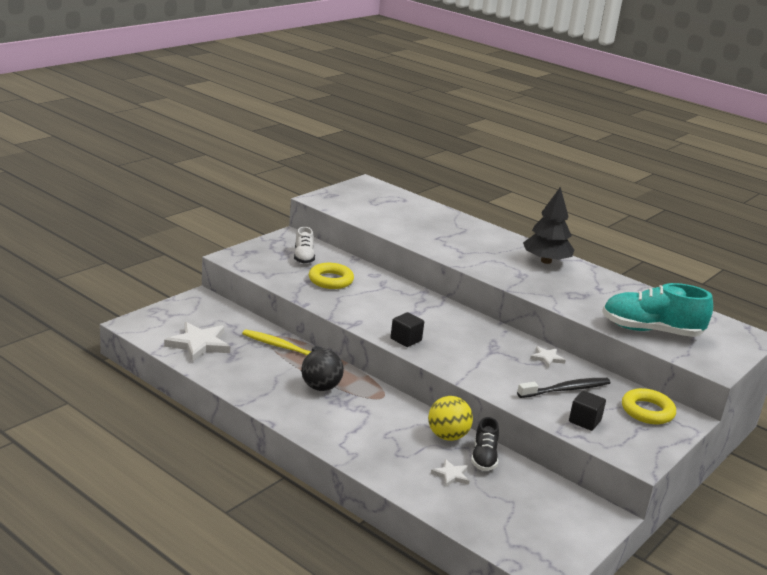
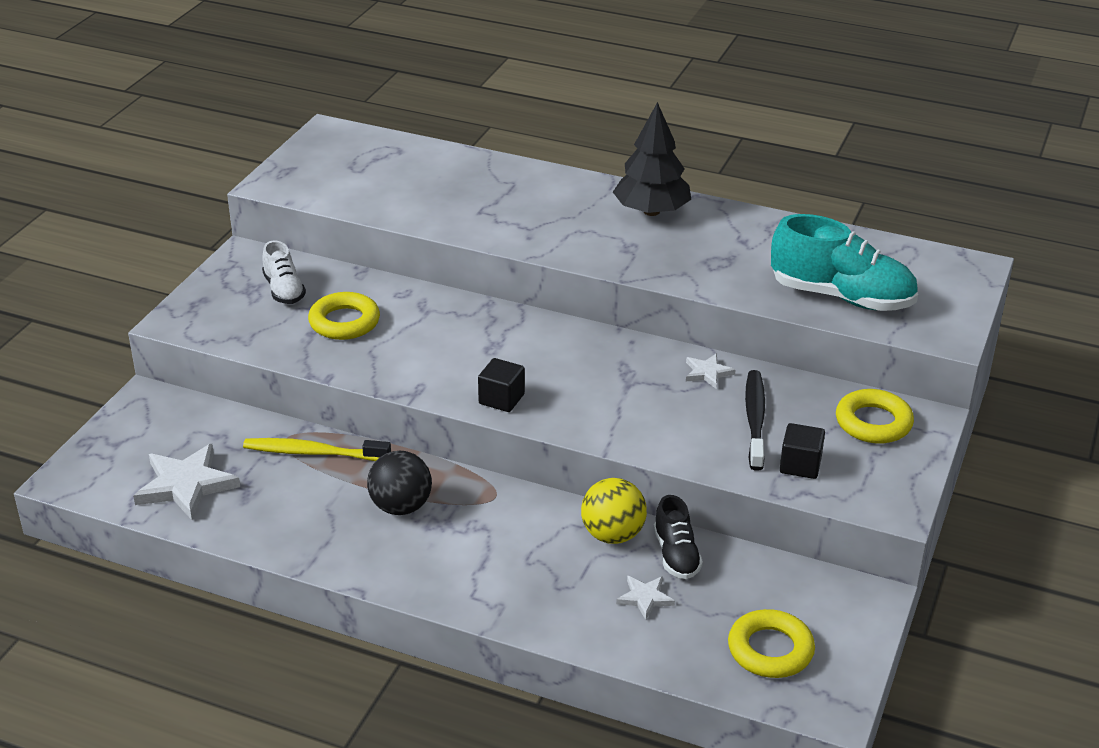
camera: 15 degrees left, 10 degrees up
(521, 526) = (770, 650): none -> yellow ring
(566, 389) = (755, 419): black toothbrush -> black toothbrush turned 45 degrees counterclockwise
(650, 331) = (841, 297): turquoise shoe -> turquoise shoe turned 150 degrees counterclockwise

